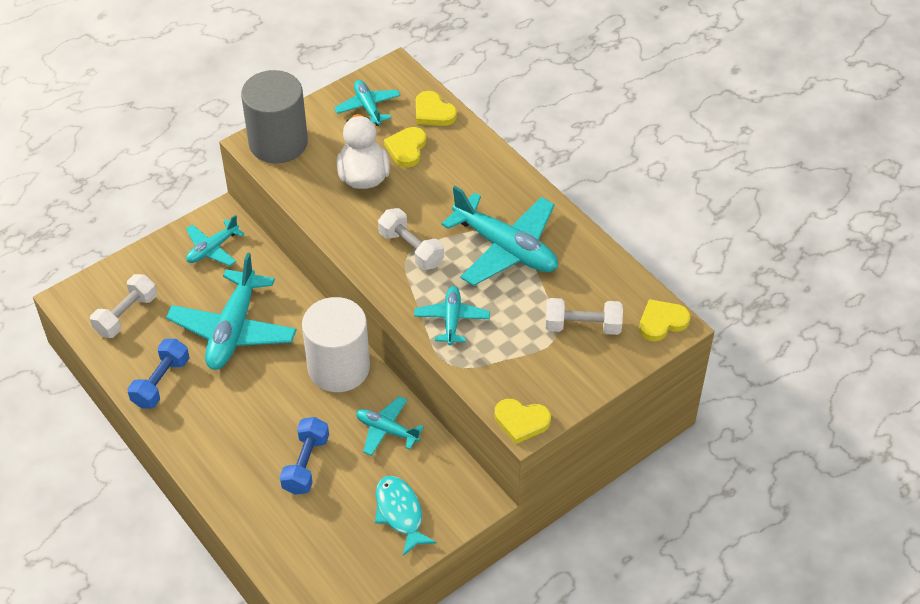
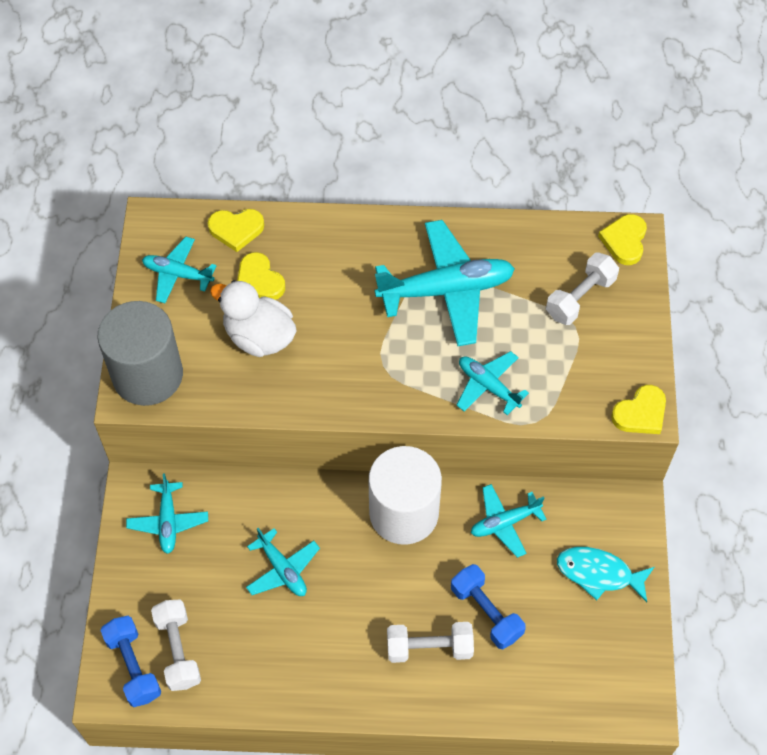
camera: 50 degrees left, 10 degrees up
(161, 382) = (288, 672): blue dumbbell -> blue dumbbell (133, 666)
(233, 330) = (282, 569): turquoise plane -> turquoise plane, size x0.55
(411, 249) = (380, 360): white dumbbell -> white dumbbell (429, 647)

